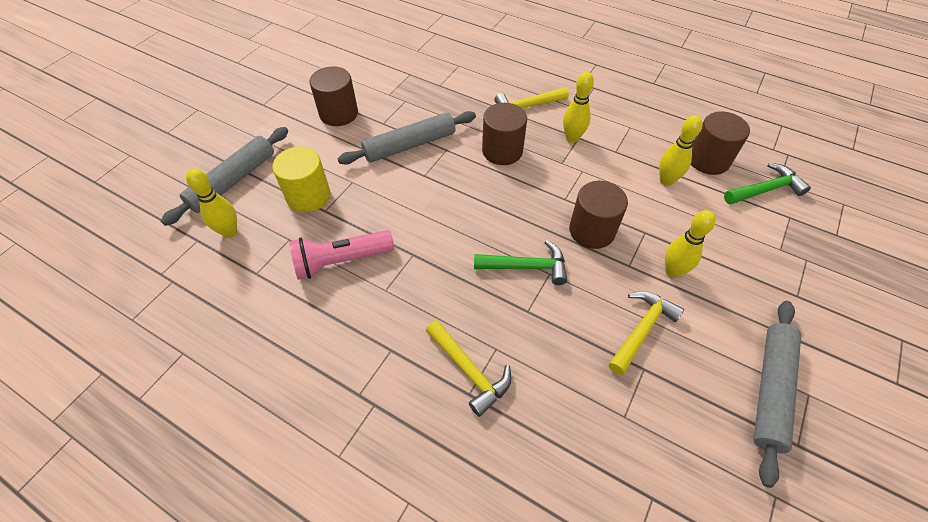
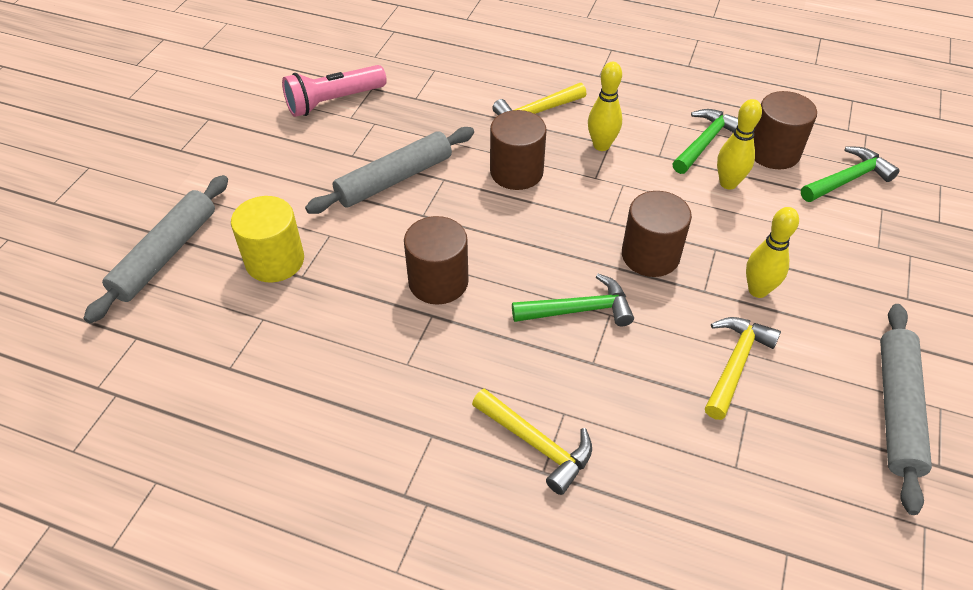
camera: 10 degrees left, 5 degrees down
(229, 232) = (178, 320): yellow bowling pin -> none
(338, 113) = (288, 150): brown cylinder -> brown cylinder (438, 282)
(341, 261) = (339, 336): pink flashlight -> pink flashlight (333, 101)
(655, 145) = (705, 142): none -> green hammer

